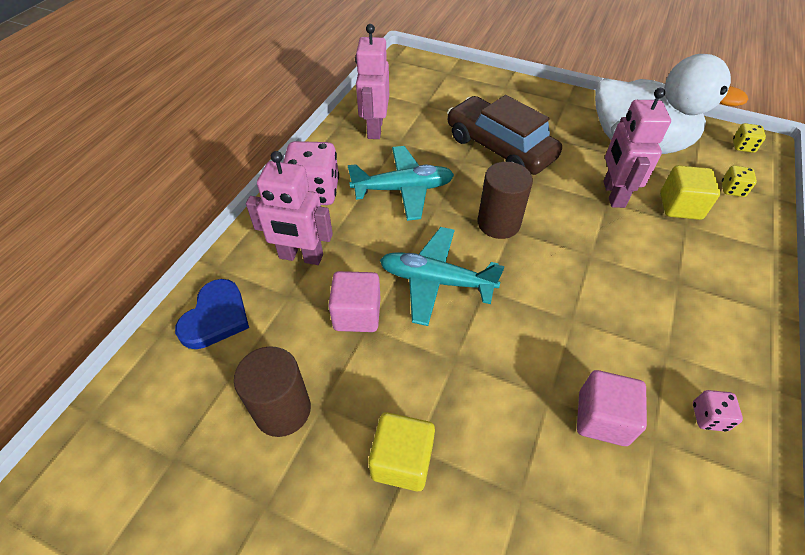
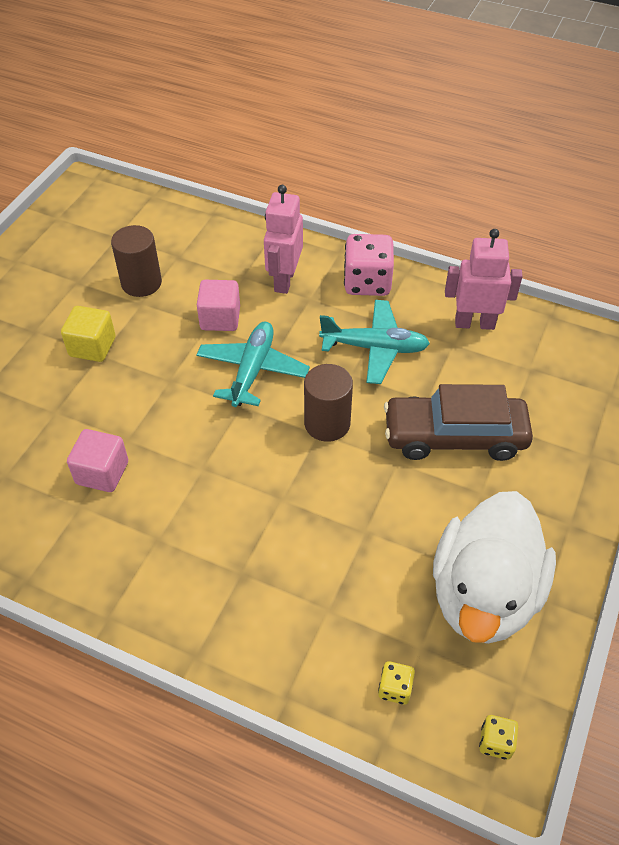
camera: 90 degrees right, 0 degrees up
(216, 317) = (224, 239): blue heart -> none
(403, 189) = (375, 348): turquoise plane -> turquoise plane turned 75 degrees counterclockwise
(499, 147) = (454, 436): brown car -> brown car turned 135 degrees counterclockwise
(613, 194) = (378, 541): pink robot -> none
(680, 206) = (359, 611): yellow cube -> none
(708, 417) = (89, 553): pink dice -> none

